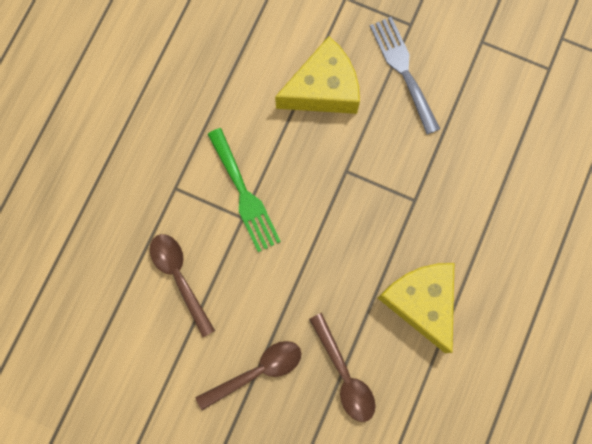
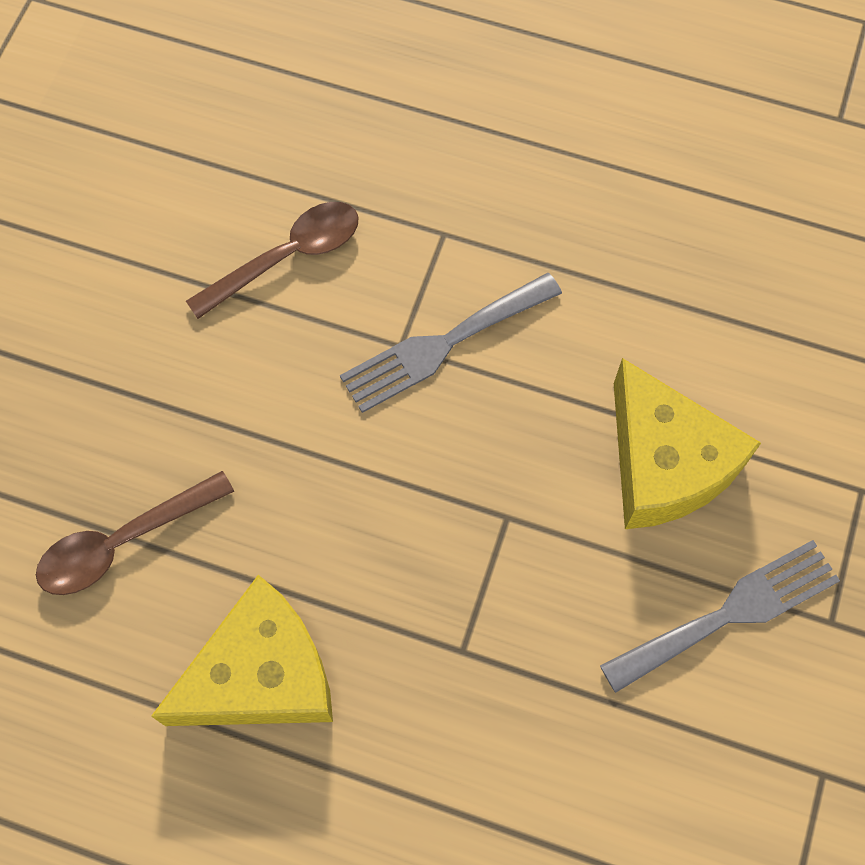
camera: 85 degrees right, 10 degrees down
(244, 195) = (443, 345): green fork -> grey fork
(257, 371) = (129, 394): brown spoon -> none

